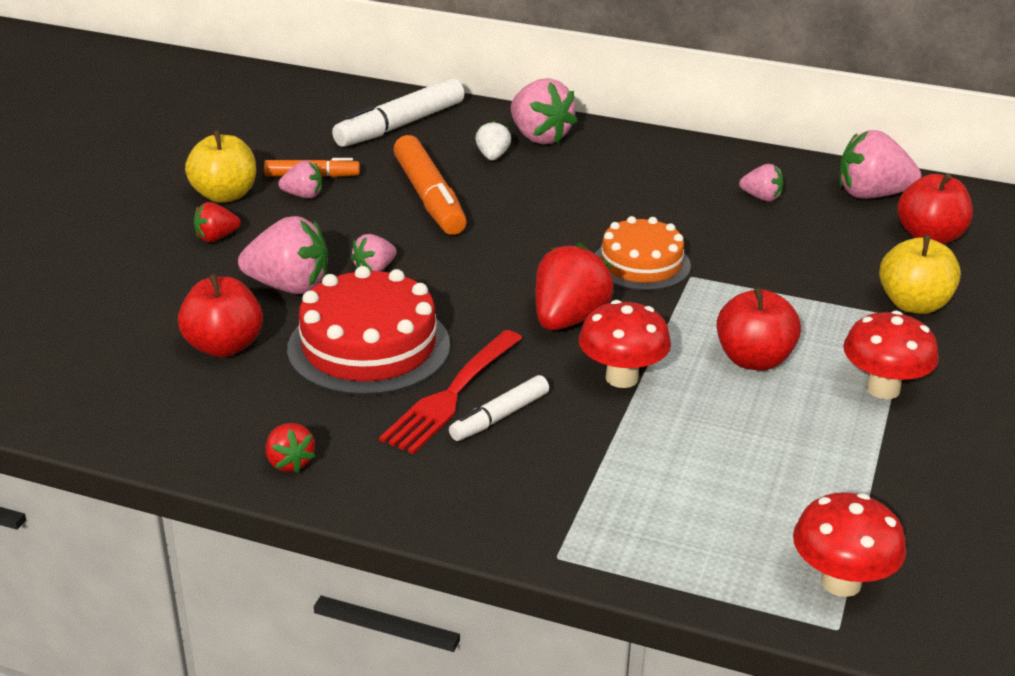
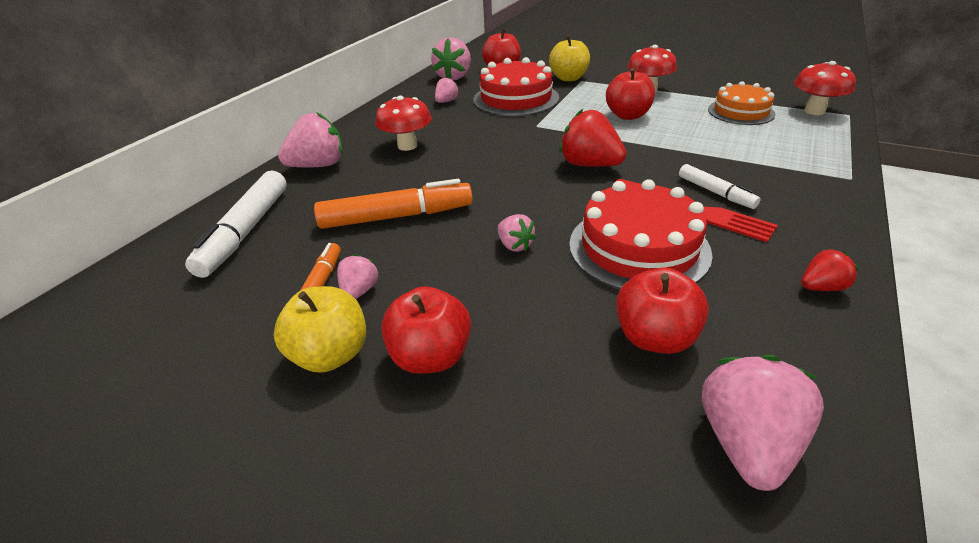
camera: 80 degrees left, 5 degrees up
(216, 237) = (431, 356): red strawberry -> red apple
(289, 286) = (541, 296): pink strawberry -> pink strawberry (746, 442)
(400, 125) = (246, 231): white marker -> white marker turned 45 degrees clockwise
(493, 156) = (339, 186): white strawberry -> none
(622, 378) = (656, 151): red mushroom -> red mushroom (407, 146)
(641, 264) = (520, 139): orange cake -> orange cake (740, 112)
(794, 255) = (516, 98): none -> red cake

